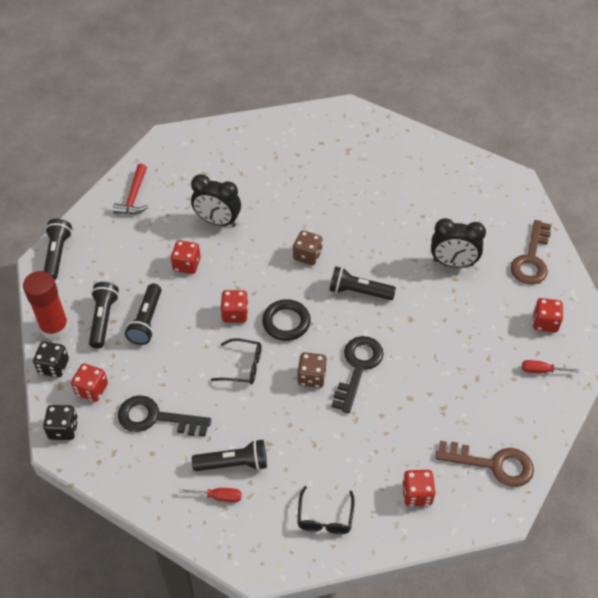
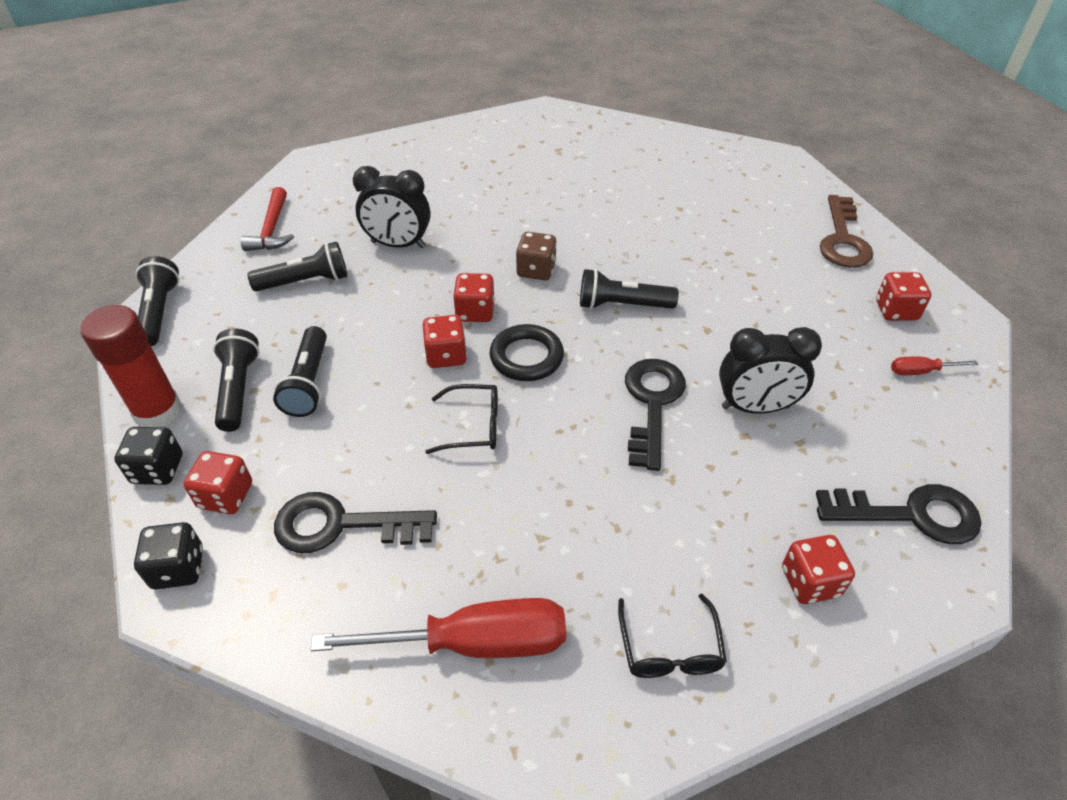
camera: 10 degrees left, 5 degrees down
(187, 265) = (361, 301): red dice -> red dice (475, 312)
(218, 497) = (473, 643): red screwdriver -> red screwdriver, size x2.20
(233, 464) = (489, 580): black flashlight -> black flashlight (306, 282)
(311, 377) = (585, 427): brown dice -> none
(453, 263) = (741, 256): black clock -> black clock (755, 407)
(493, 464) = (911, 514): brown key -> black key

